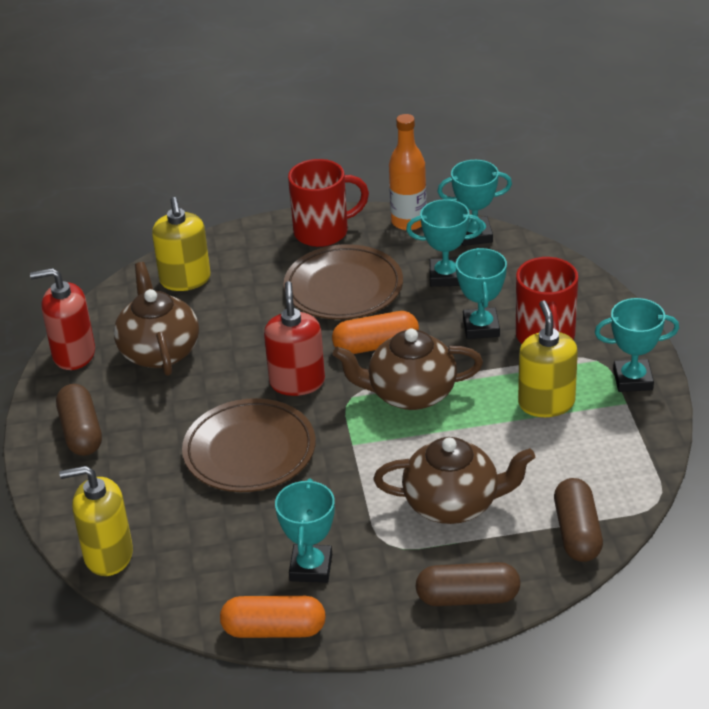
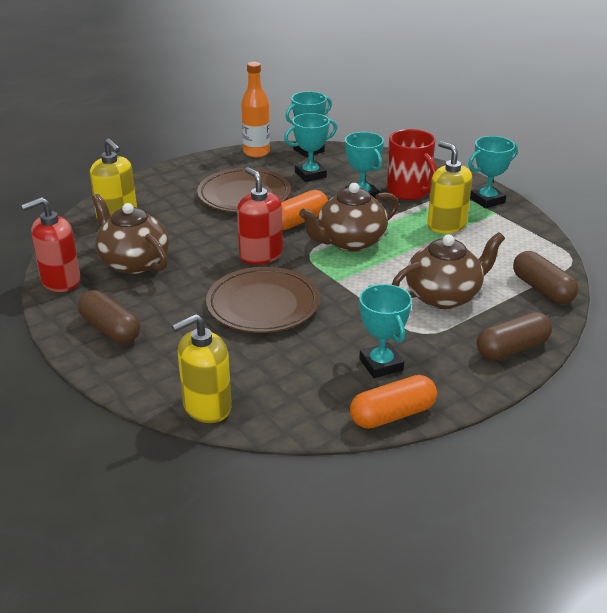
camera: 30 degrees left, 5 degrees down
(323, 232) = (200, 169): red mug -> none

